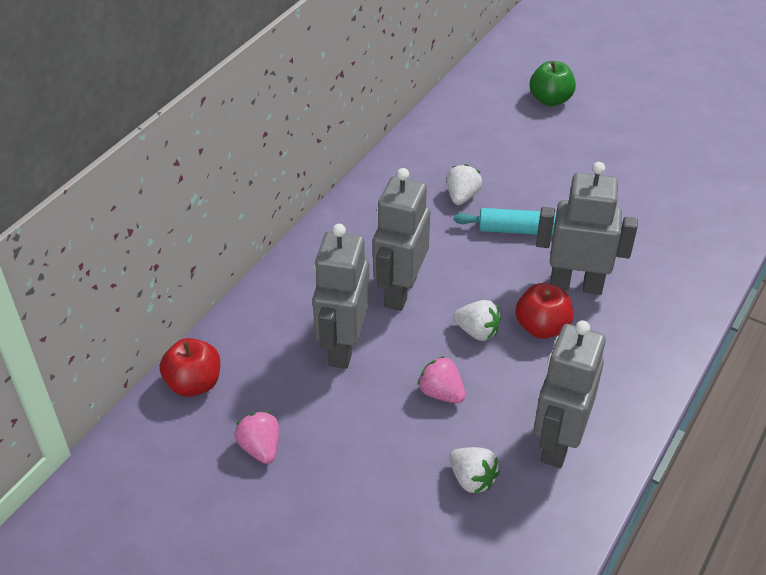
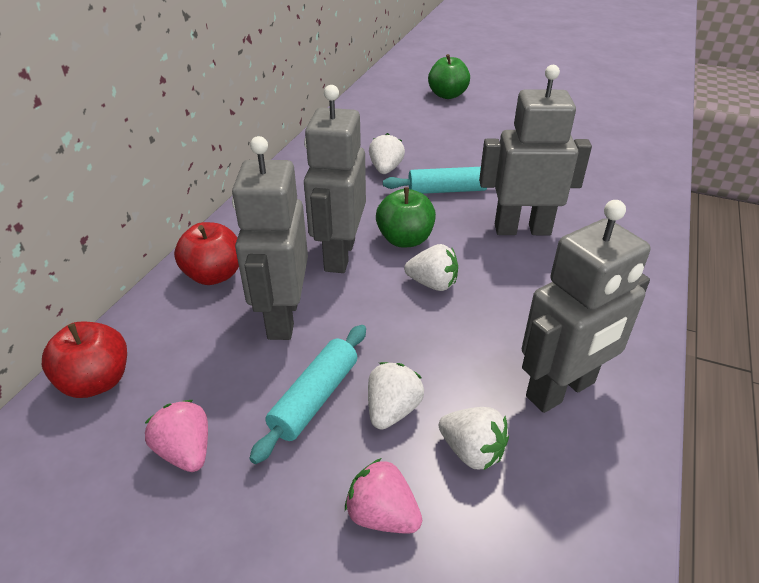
camera: 10 degrees left, 5 degrees down
(360, 421) = (314, 398): none -> turquoise rolling pin
(418, 439) = (392, 410): none -> white strawberry
(441, 393) = (408, 352): pink strawberry -> pink strawberry (382, 515)
(463, 282) = (405, 239): none -> green apple
(542, 327) = (501, 272): red apple -> red apple (214, 275)
(557, 442) = (561, 390): grey robot -> grey robot turned 135 degrees counterclockwise

